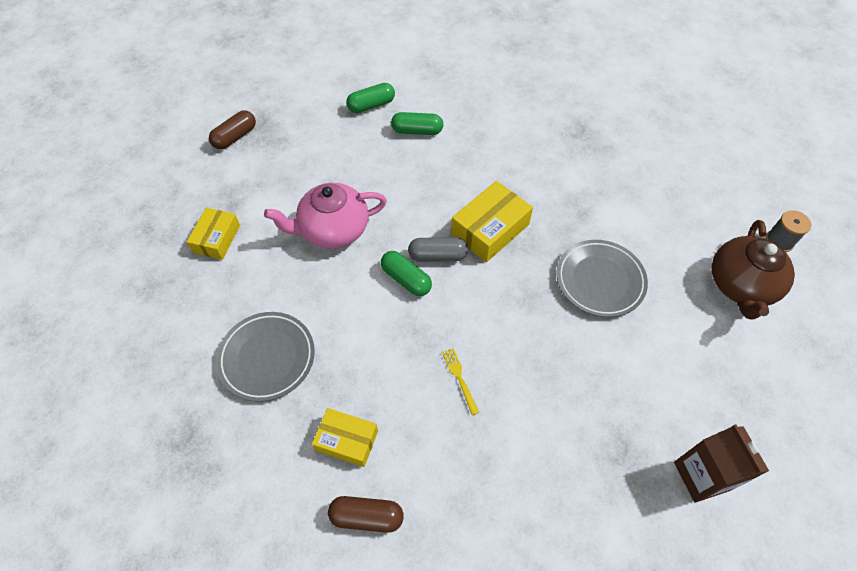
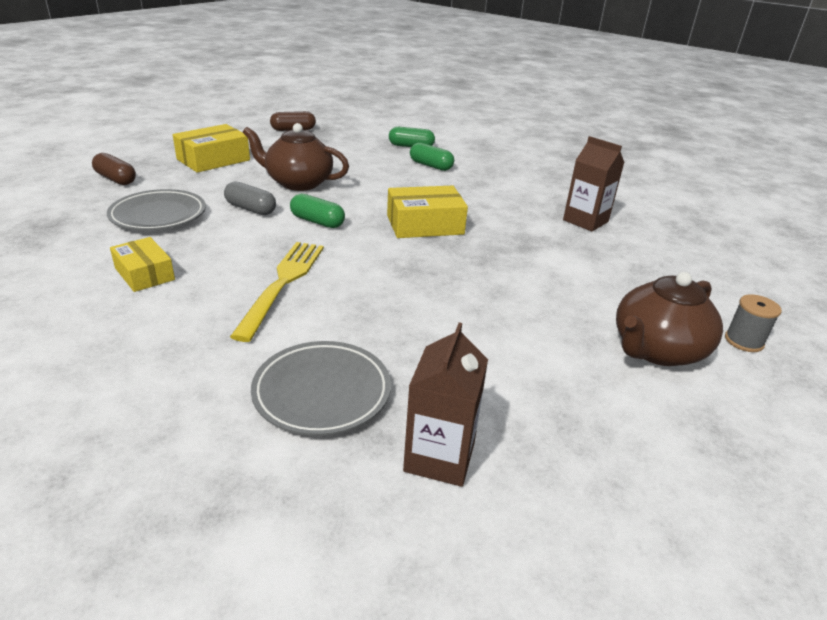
camera: 30 degrees right, 25 degrees down
(217, 239) = (213, 160): yellow box -> yellow box, size x1.51
(333, 230) = (298, 183): pink teapot -> brown teapot
(367, 517) = (91, 317): brown capsule -> brown capsule (116, 179)
(406, 279) = (317, 221): green capsule -> green capsule turned 45 degrees counterclockwise
(437, 256) = (360, 221): grey capsule -> grey capsule (251, 209)
(459, 378) = (282, 283): yellow fork -> yellow fork, size x2.25
(596, 148) = (585, 221): none -> brown carton
(600, 281) = (493, 286): grey plate -> grey plate (322, 392)

